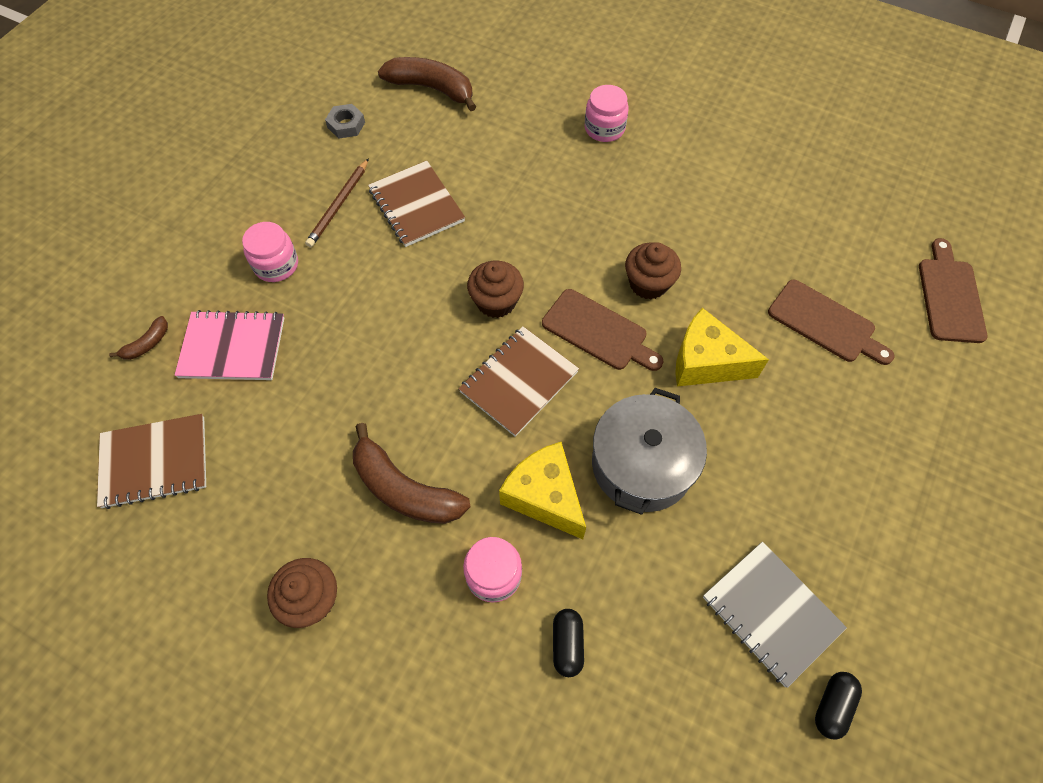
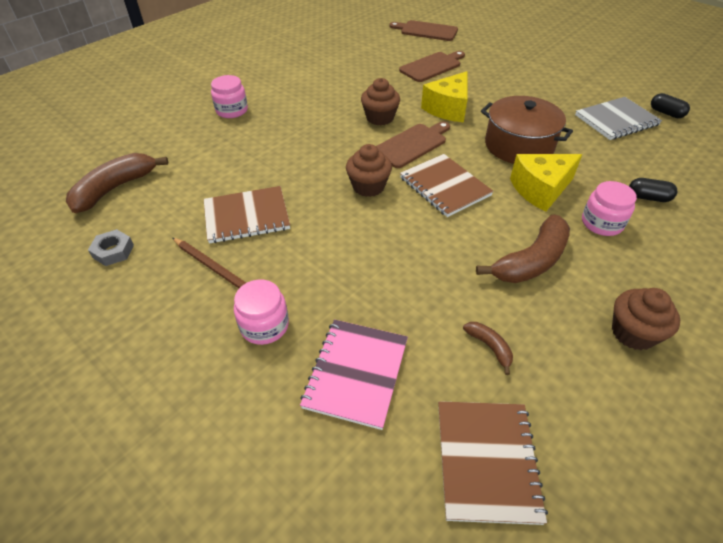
camera: 75 degrees left, 15 degrees down
(147, 344) = (323, 464): brown banana -> brown banana (489, 347)
(642, 464) = (519, 145): grey pot -> brown pot

